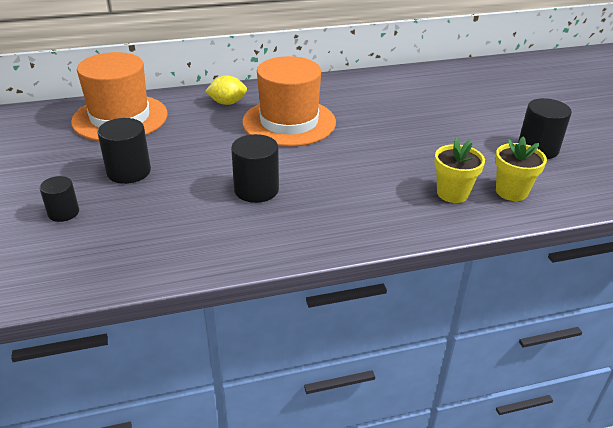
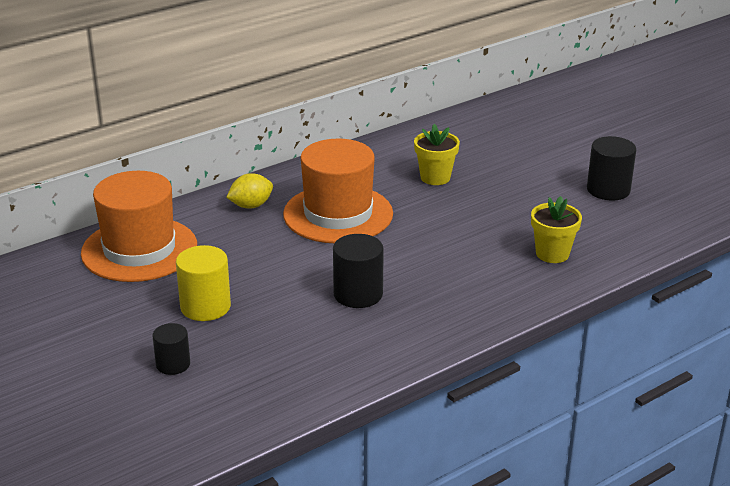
camera: 20 degrees left, 5 degrees down
(129, 172) = (205, 307): black cylinder -> yellow cylinder
(511, 192) = (605, 240): yellow flower pot -> yellow flower pot (435, 177)

